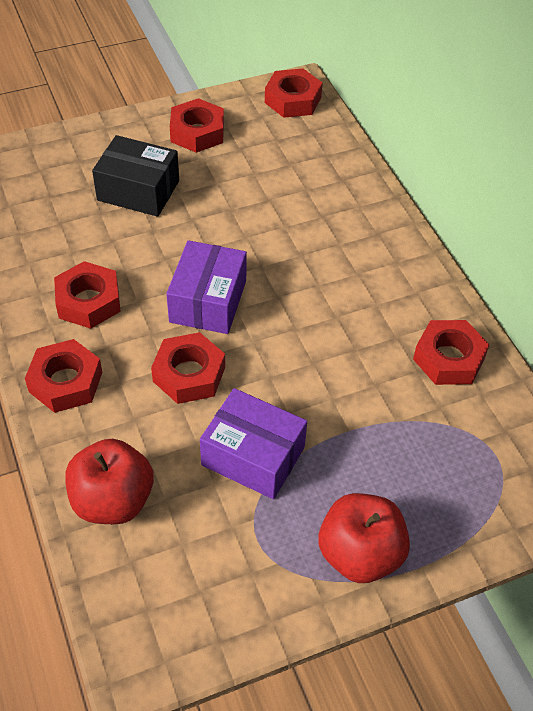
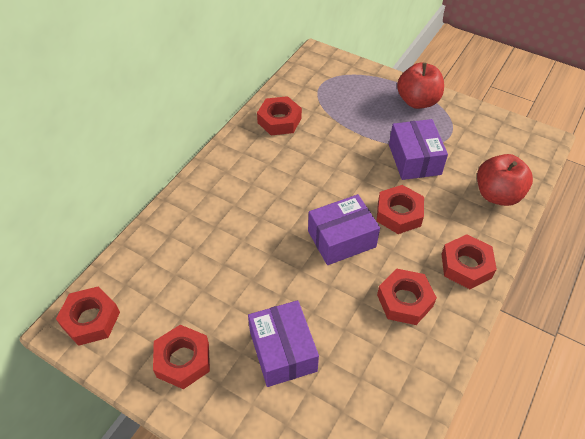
camera: 125 degrees left, 0 degrees up
(138, 190) = (283, 351): black box -> purple box

